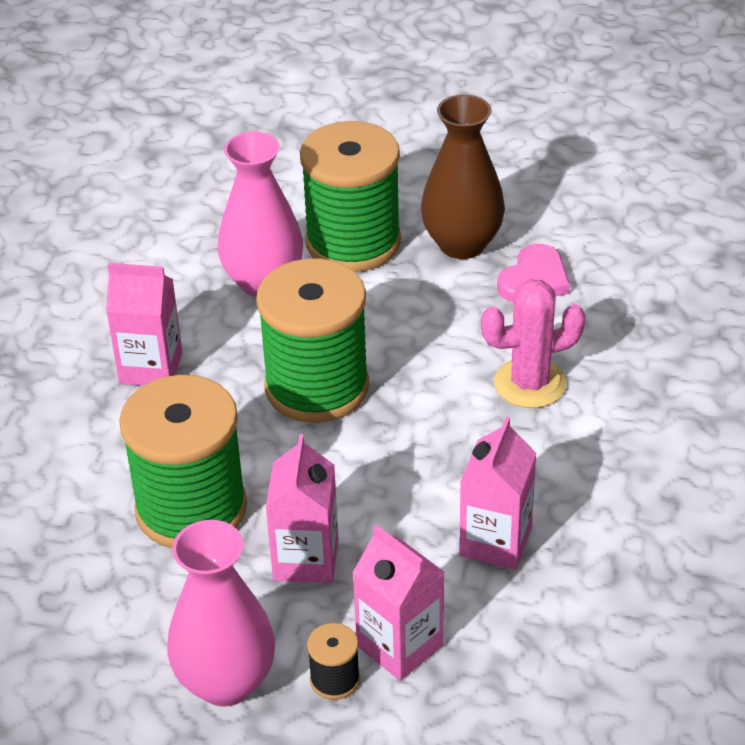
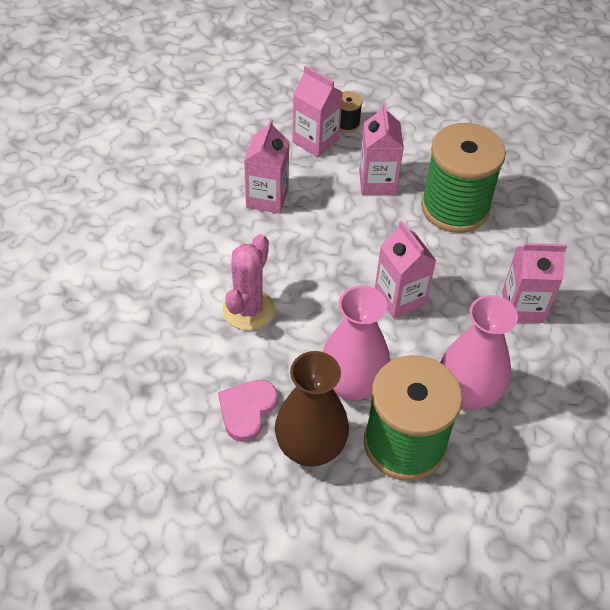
camera: 170 degrees right, 10 degrees up
(226, 682) = (402, 120): pink vase -> pink vase (352, 384)
(317, 387) = (400, 298): green spool -> pink carton
(530, 383) = (248, 309): pink cactus -> pink cactus turned 45 degrees counterclockwise

